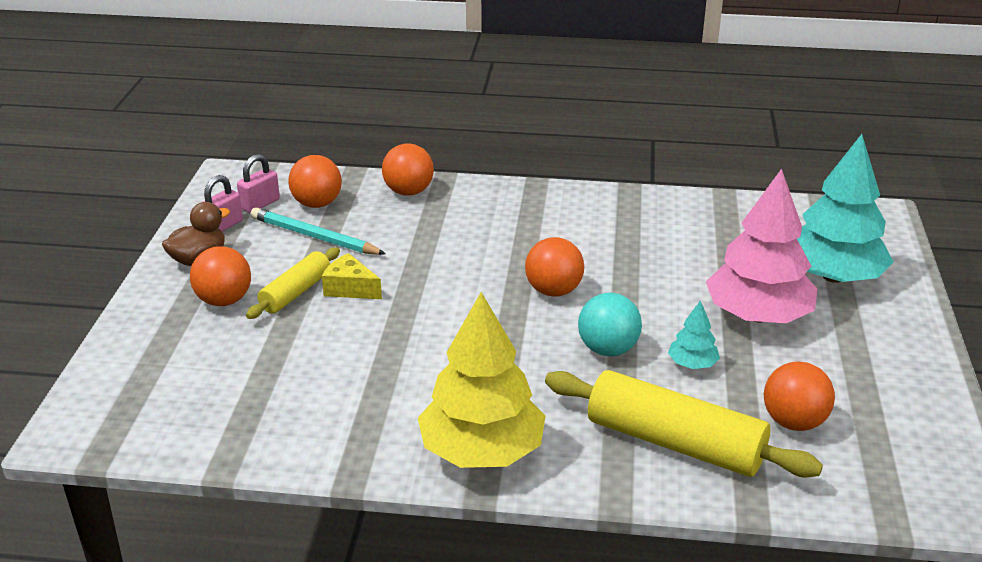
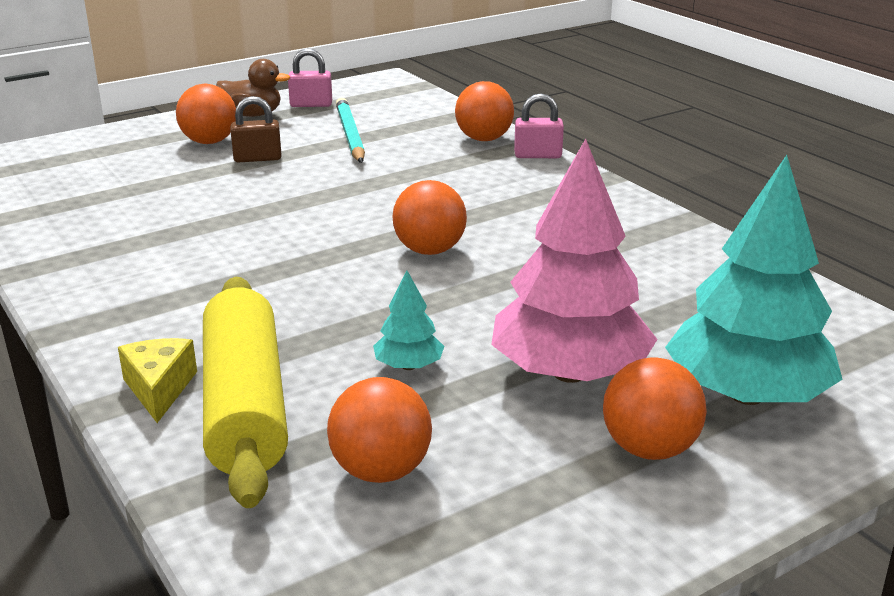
camera: 50 degrees right, 5 degrees down
(260, 204) = (364, 103): pink padlock -> pink padlock (537, 155)
(296, 292) = (257, 158): yellow rolling pin -> brown padlock
(317, 204) = (400, 118): orange ball -> orange ball (649, 449)
(350, 288) = (294, 173): yellow cheese -> yellow cheese (159, 389)
(482, 451) = (116, 311): yellow tree -> none
(608, 349) = (367, 311): turquoise ball -> none

